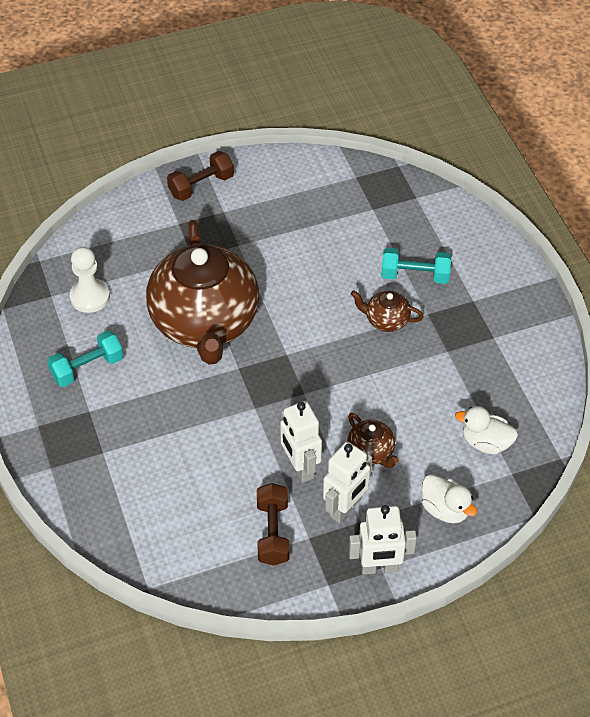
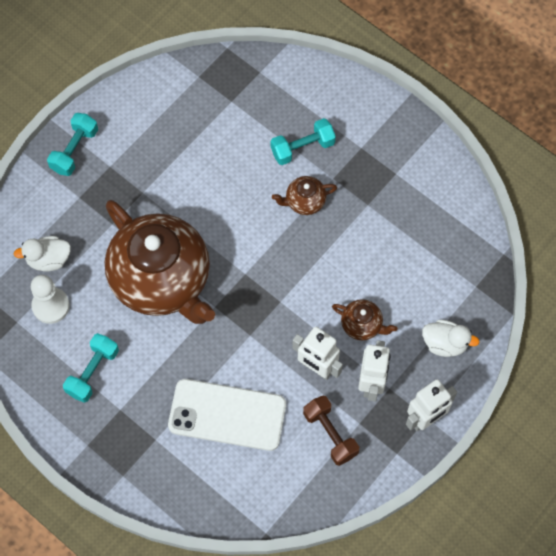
camera: 30 degrees left, 15 degrees up
(184, 465) = (227, 415): none -> white phone
(201, 186) = (74, 150): brown dumbbell -> turquoise dumbbell
(485, 442) = (442, 270): white duck -> white duck (48, 259)

